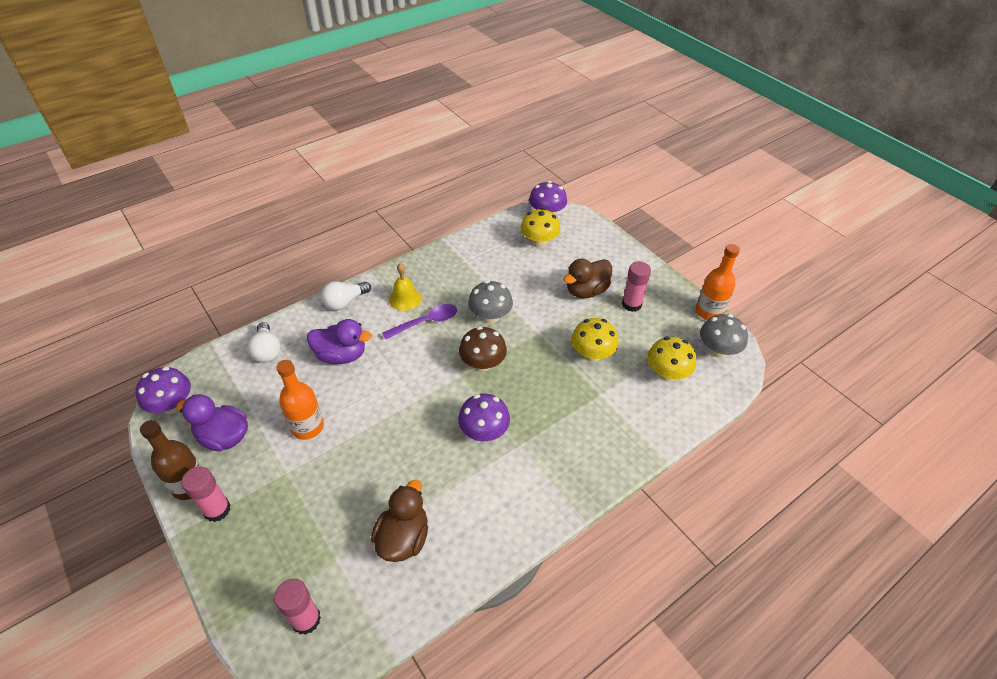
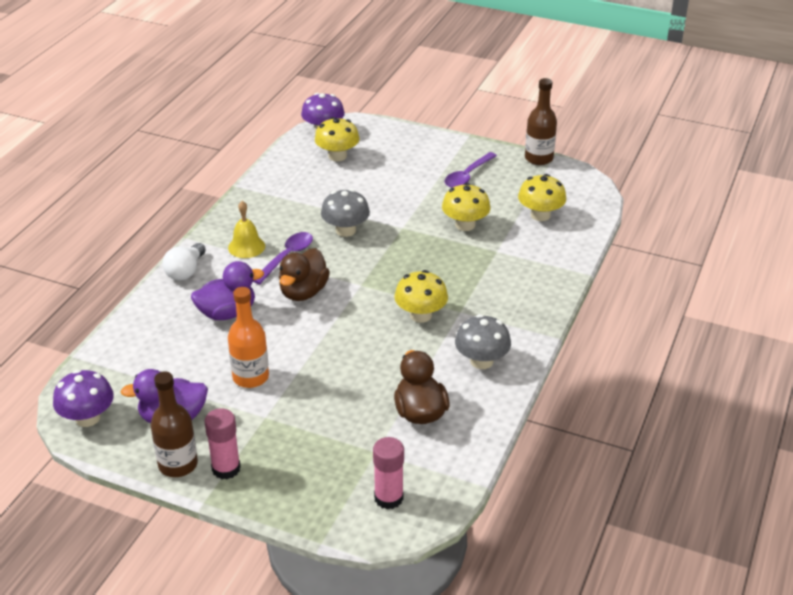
camera: 30 degrees left, 10 degrees down
(267, 351) = (143, 339): white light bulb -> none
(483, 363) = (373, 268): brown mushroom -> none
(484, 432) = (420, 315): purple mushroom -> yellow mushroom
(586, 291) = (418, 180): brown duck -> brown duck (303, 292)
(631, 304) = (467, 176): pink glue stick -> purple spoon
(709, 312) = (538, 158): orange bottle -> brown bottle
(717, 350) = (568, 183): grey mushroom -> grey mushroom (481, 361)

